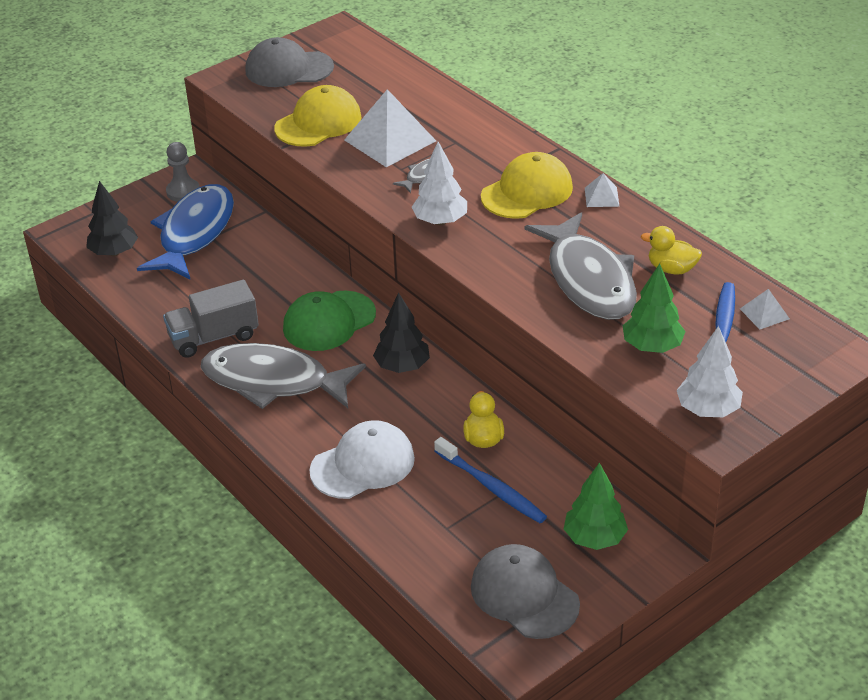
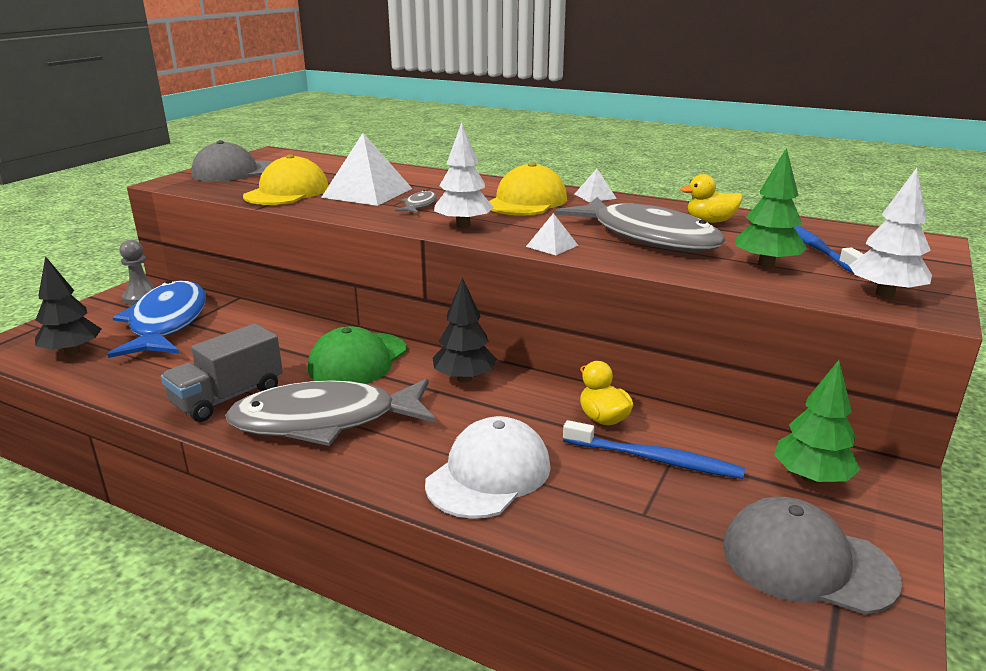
camera: 25 degrees left, 15 degrees down
(764, 313) = (826, 232): white pyramid -> white pyramid (552, 246)

